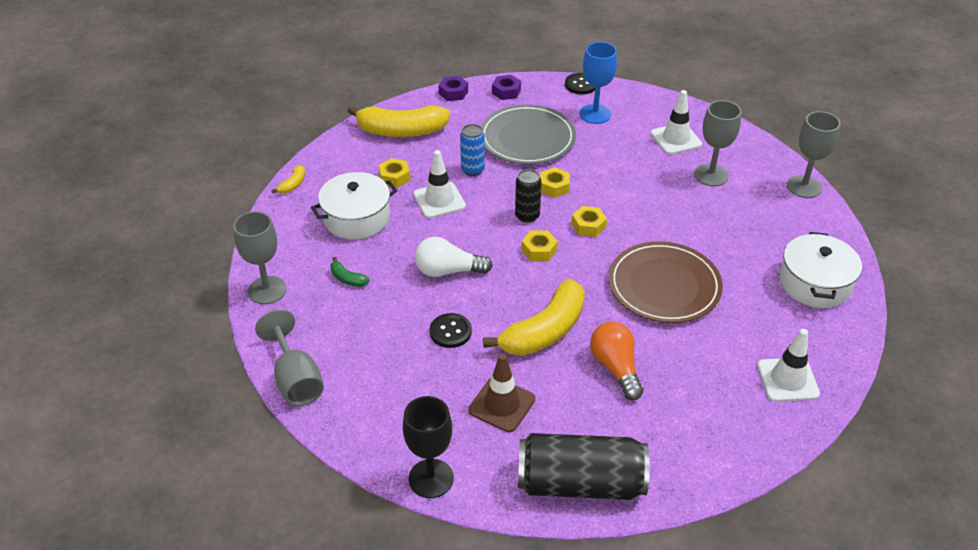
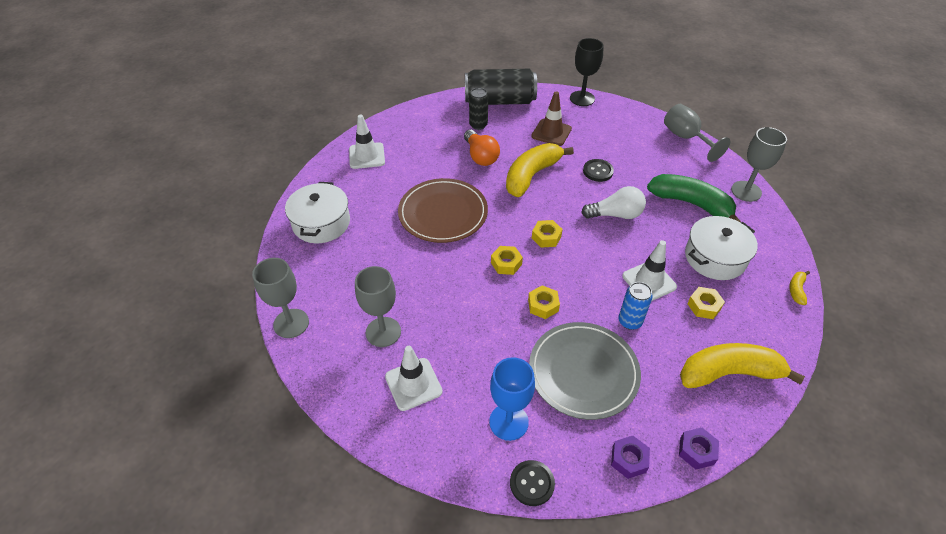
camera: 175 degrees right, 5 degrees up
(347, 279) = (691, 203): green banana -> green banana, size x2.35
(527, 216) = (563, 270): black can -> black can (478, 125)

